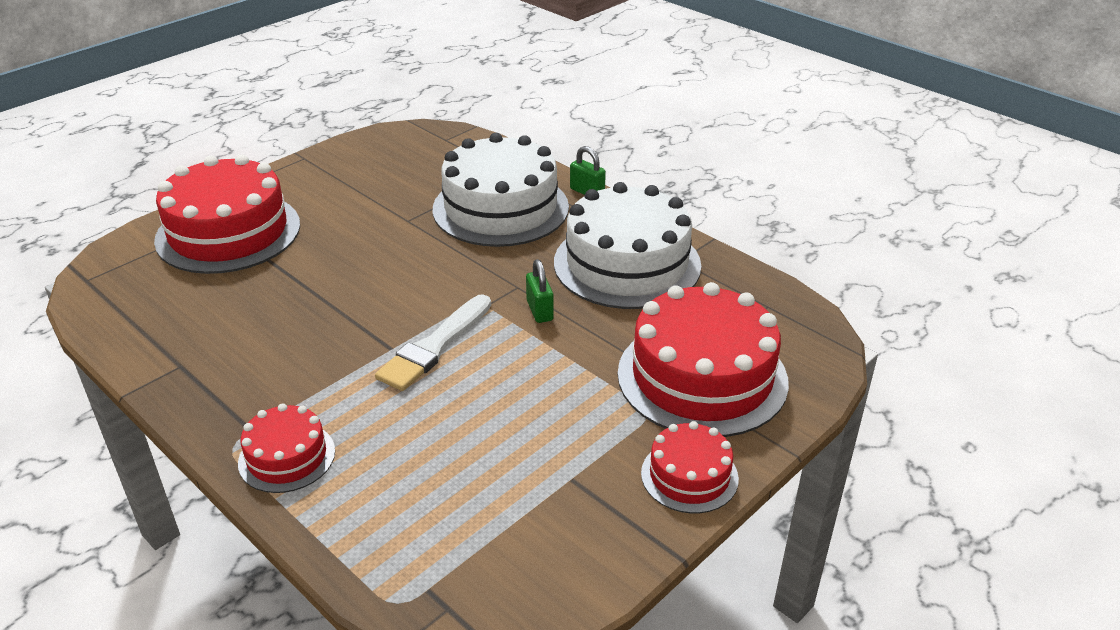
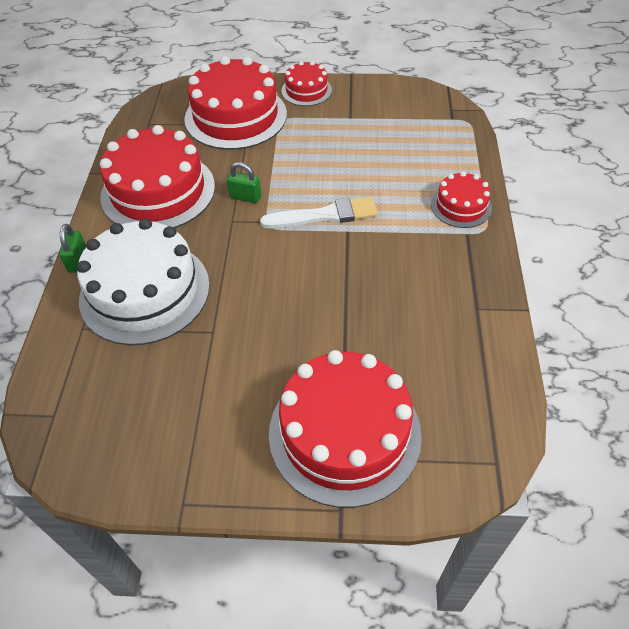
camera: 130 degrees left, 15 degrees up
(539, 311) = (245, 197): green padlock -> green padlock turned 75 degrees clockwise
(627, 264) = (158, 191): white cake -> red cake

